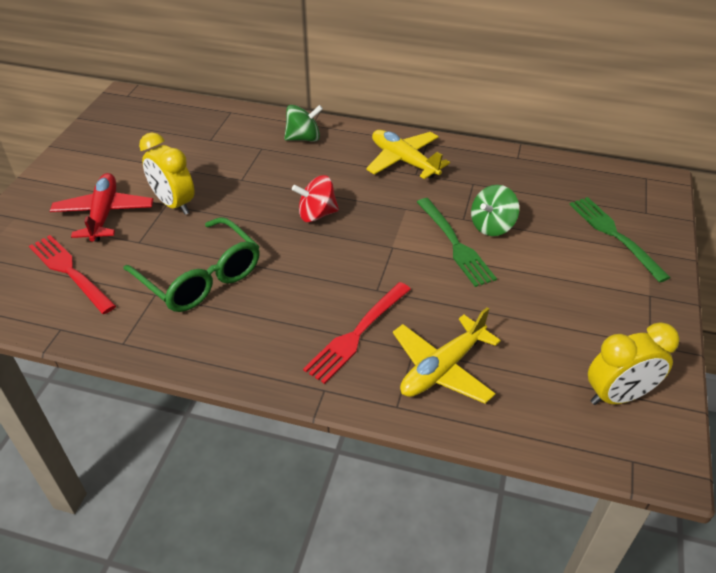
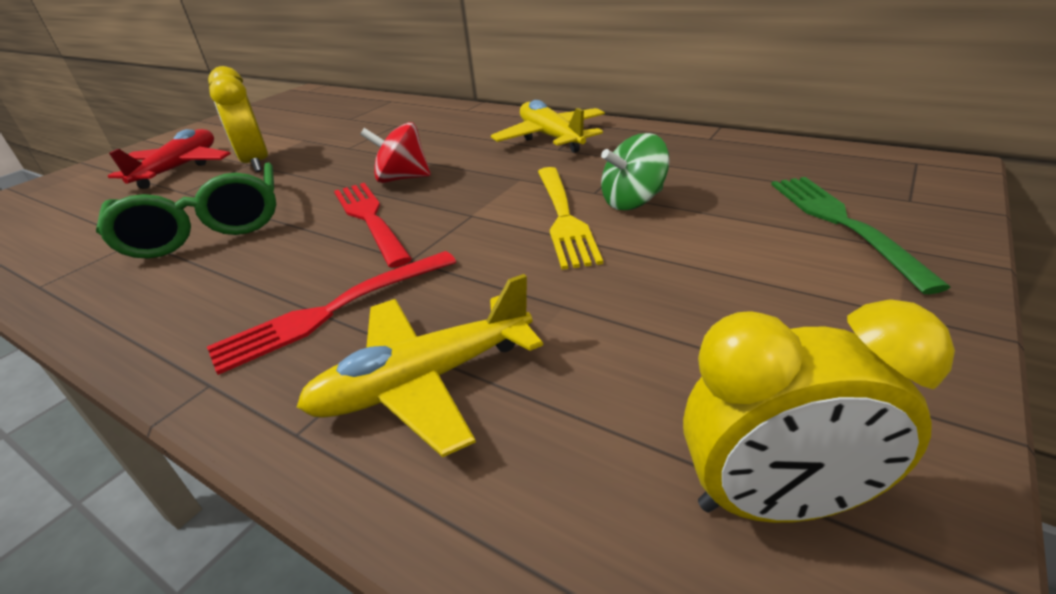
camera: 20 degrees right, 10 degrees down
(70, 272) = (83, 212): red fork -> red fork (370, 219)
(304, 138) = (448, 118): green spinning top -> none
(455, 244) = (564, 217): green fork -> yellow fork

